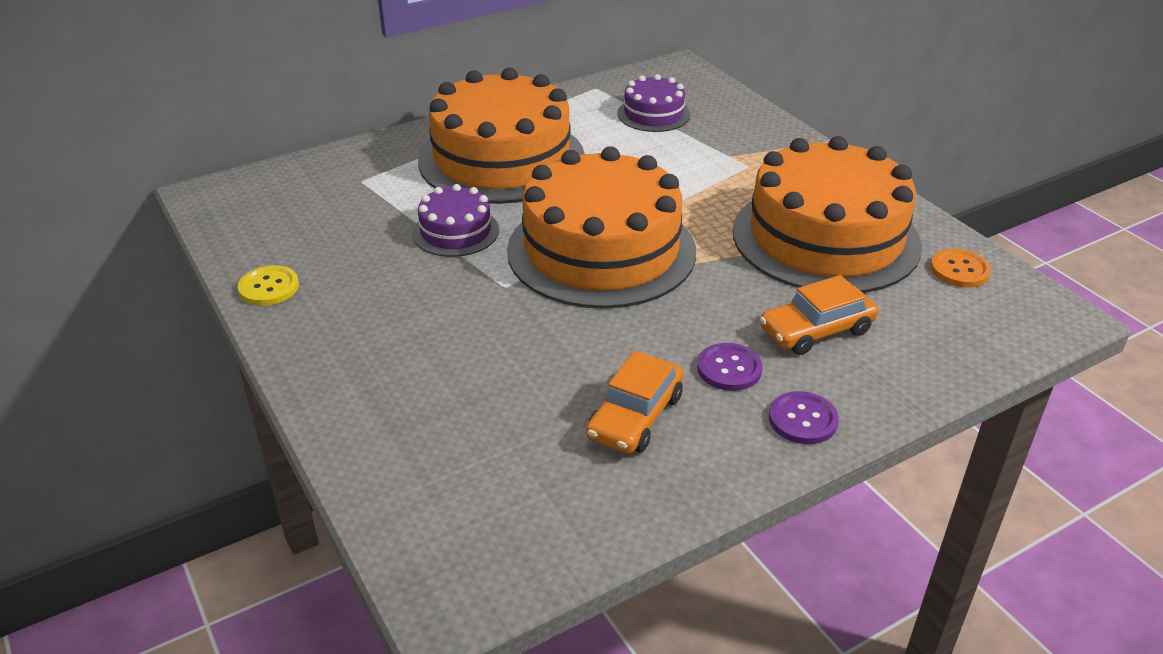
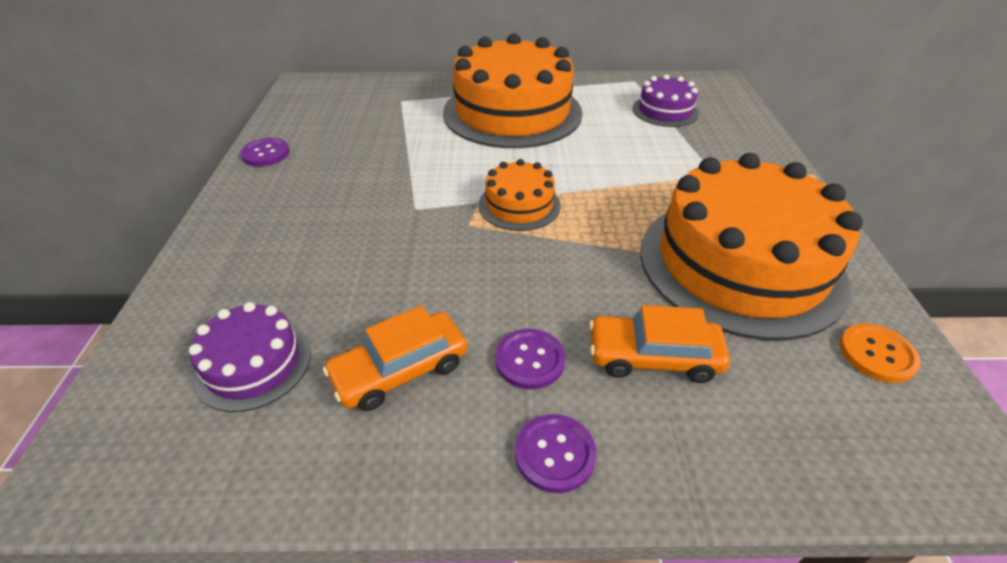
camera: 30 degrees right, 5 degrees up
(269, 287) = (266, 154): yellow button -> purple button
(455, 231) = (425, 154): purple cake -> purple cake (253, 364)
(601, 250) = (519, 205): orange cake -> orange cake, size x0.47

